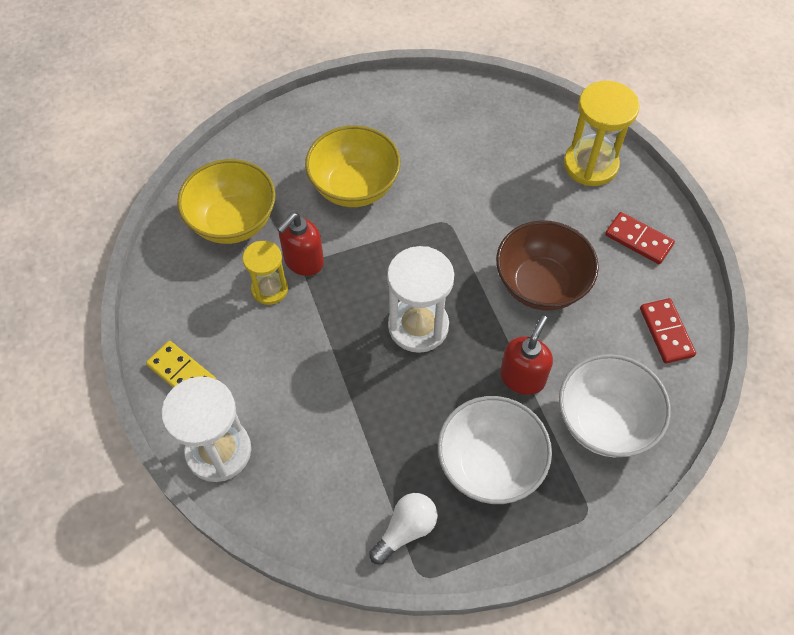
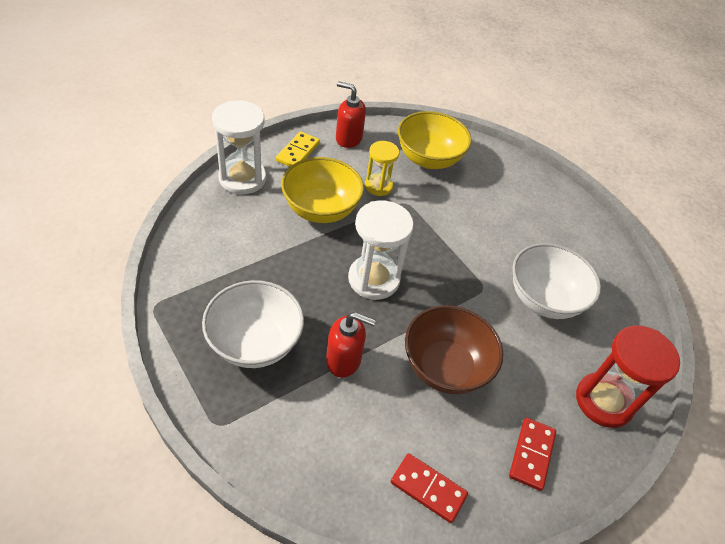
camera: 70 degrees right, 10 degrees down
(303, 261) = (409, 201): red soap dispenser -> red soap dispenser (348, 138)
(354, 187) = (491, 222): yellow bowl -> yellow bowl (321, 209)
(405, 530) = (191, 291): white light bulb -> none
(590, 165) = (603, 401): yellow hourglass -> red hourglass
(605, 422) = (312, 434): white bowl -> white bowl (543, 299)
(666, 332) = (428, 488): red domino -> red domino turned 60 degrees clockwise

